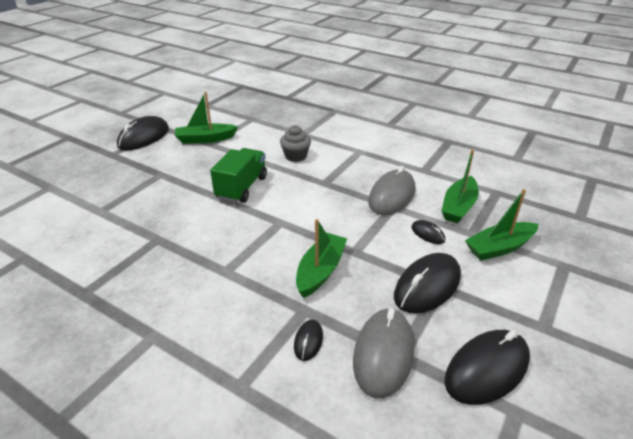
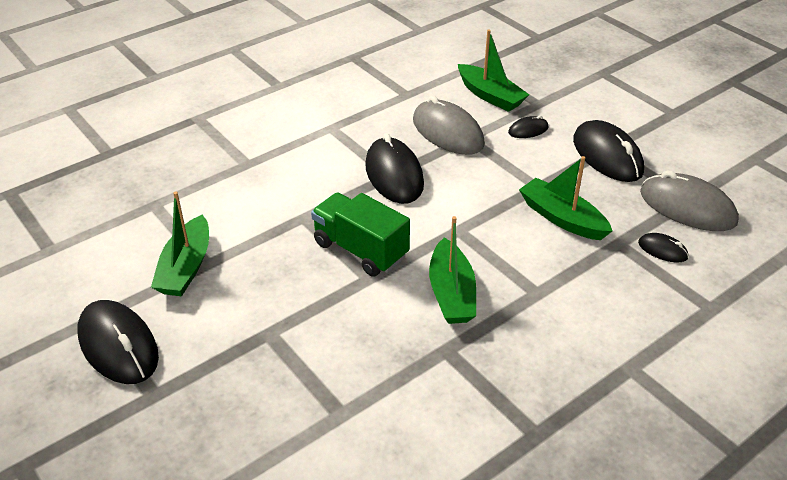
camera: 70 degrees left, 5 degrees up
(295, 156) = (307, 184): grey cupcake -> none
(486, 369) = (713, 157): black mouse -> black mouse (394, 175)
(499, 248) = (566, 96): green boat -> green boat (451, 293)

